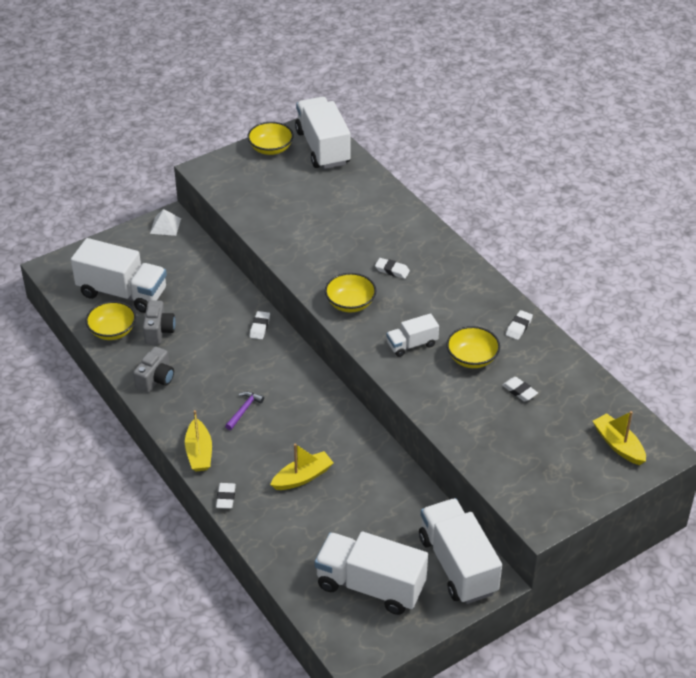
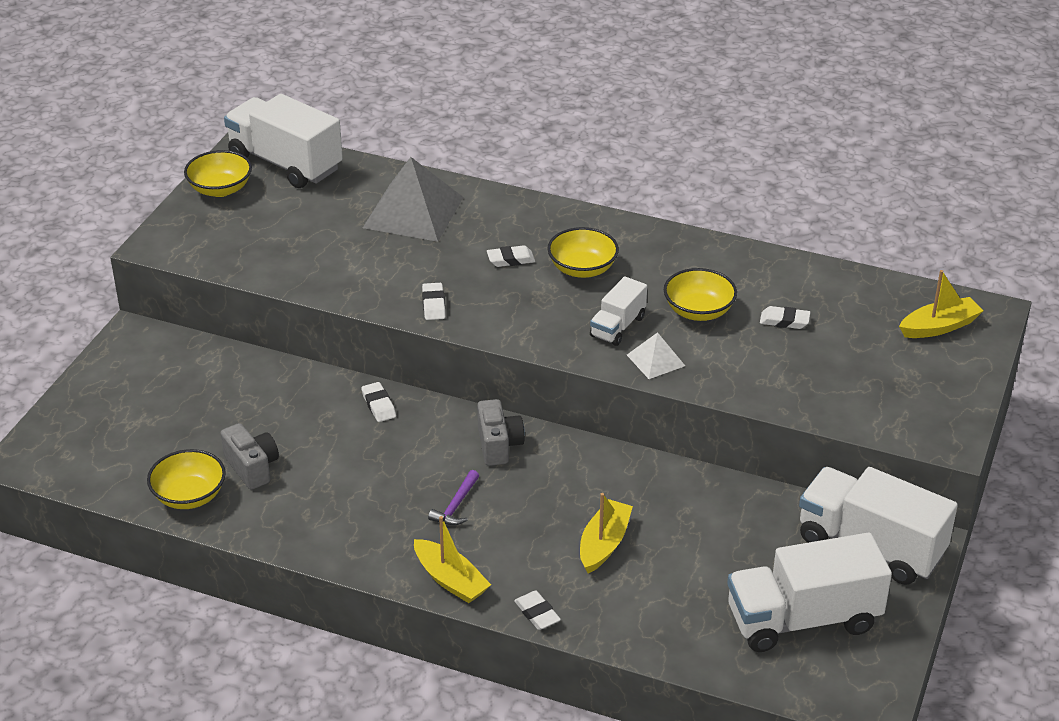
camera: 35 degrees left, 5 degrees down
(122, 293) = (156, 446): white truck -> none
(156, 379) = (307, 524): grey camera -> grey camera (498, 445)
(165, 226) = (134, 344): white pyramid -> white pyramid (655, 360)
(244, 410) = (456, 505): purple hammer -> purple hammer turned 150 degrees counterclockwise
(350, 303) = (500, 315): yellow bowl -> yellow bowl (582, 269)
(365, 213) = (413, 212): none -> grey pyramid
(519, 327) = (713, 257): white eraser -> white eraser (434, 305)
(618, 445) = (939, 327): yellow boat -> yellow boat turned 135 degrees clockwise

